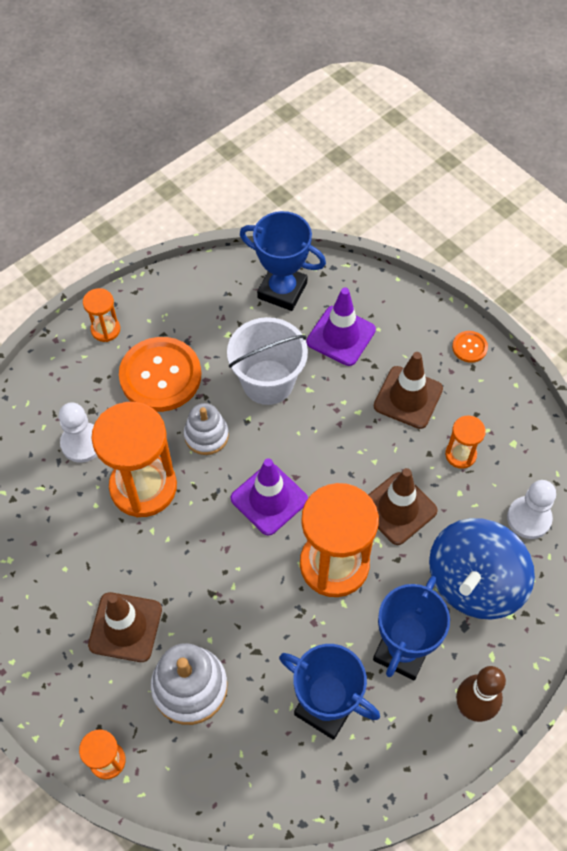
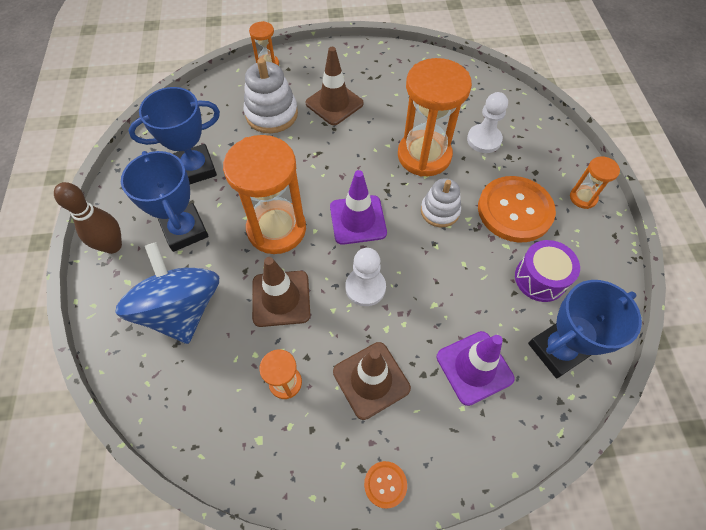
camera: 125 degrees right, 0 degrees up
(223, 327) = (540, 278): none -> purple drum
(268, 382) = (461, 279): white bucket -> none
(529, 518) = (188, 393): white pawn -> white pawn (365, 287)

